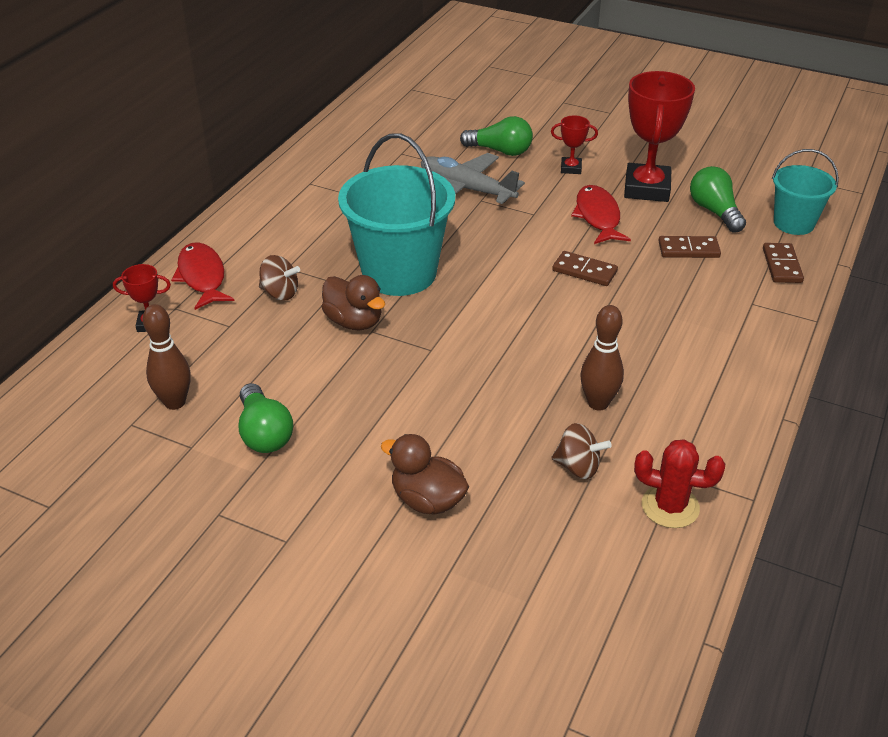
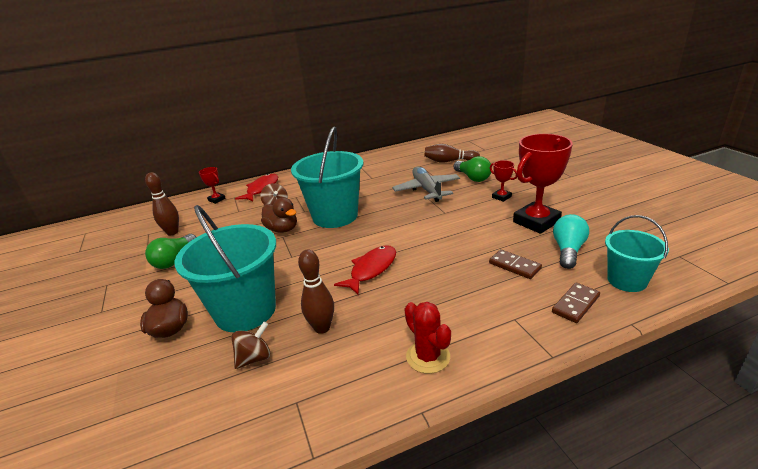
camera: 45 degrees right, 10 degrees down
(354, 322) = (282, 229): brown duck -> brown duck turned 45 degrees counterclockwise
(433, 134) = (449, 161): none -> brown bowling pin
(485, 433) = (245, 311): none -> turquoise bucket
(578, 467) = (254, 358): brown spinning top -> brown spinning top turned 105 degrees counterclockwise
(584, 271) = (428, 251): brown domino -> none
(598, 217) = (480, 226): red fish -> red fish (371, 269)
(670, 506) = (259, 420): red cactus -> red cactus (428, 357)
(714, 211) = (568, 250): green light bulb -> turquoise light bulb

